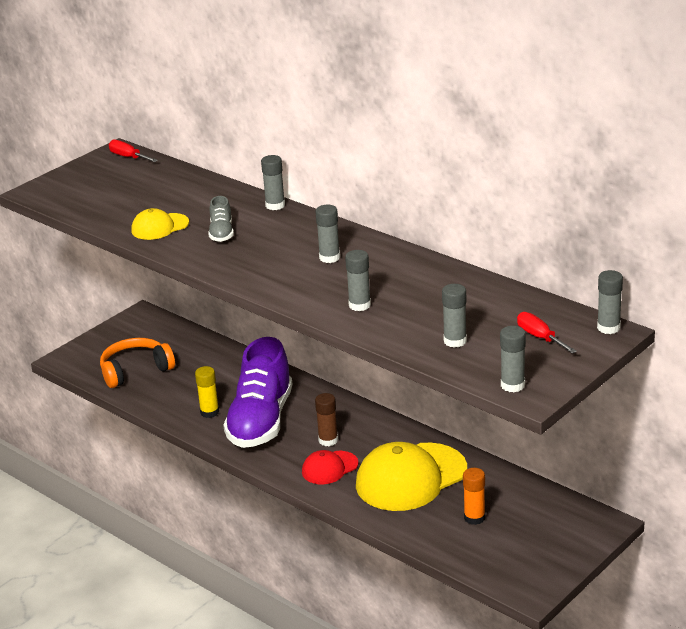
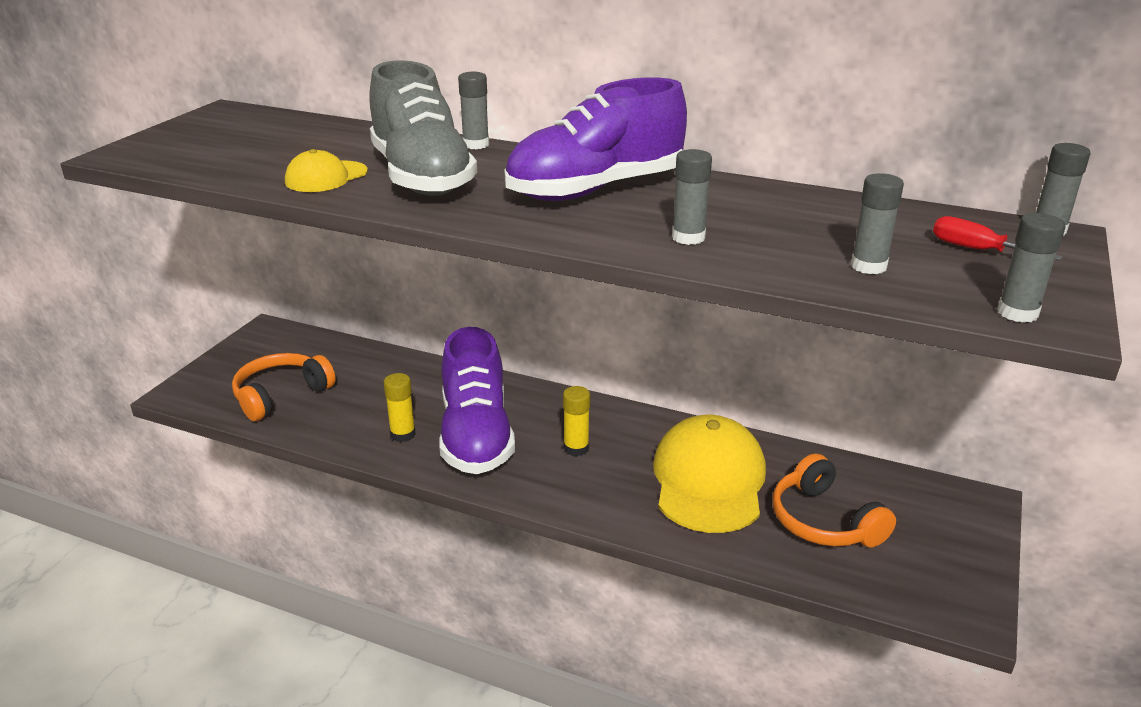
camera: 20 degrees left, 0 degrees up
(128, 157) = (242, 114): red screwdriver -> none
(221, 233) = (421, 176): grey shoe -> grey shoe, size x2.32
(328, 440) = (576, 448): brown glue stick -> yellow glue stick
(329, 258) = (595, 190): grey glue stick -> purple shoe
(329, 468) = (598, 484): red cap -> none
(411, 477) = (709, 480): yellow cap -> yellow cap turned 150 degrees clockwise
(474, 518) = (823, 521): orange glue stick -> orange headphones

